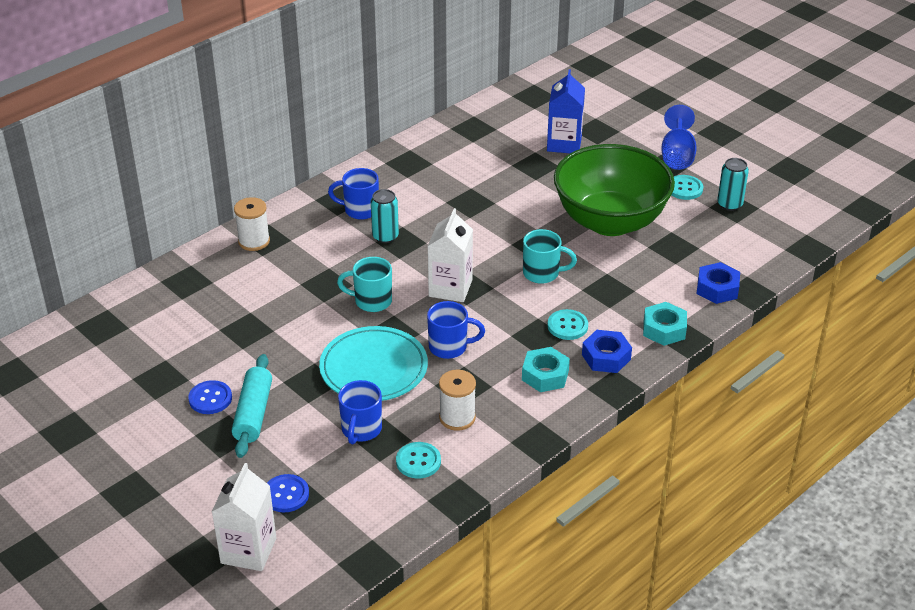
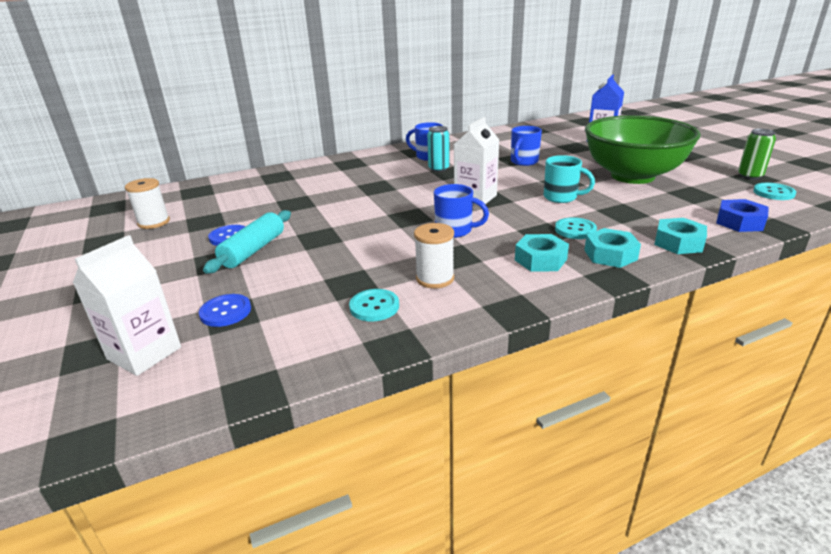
camera: 20 degrees right, 10 degrees down
(254, 241) = (341, 163): white spool -> white spool (154, 222)
(361, 430) = (336, 274): blue mug -> blue mug (523, 162)
(371, 301) = (405, 198): turquoise mug -> none
(373, 368) = (378, 235): turquoise plate -> none
(606, 357) = (610, 255): blue nut -> turquoise nut
(677, 155) = (698, 150): blue goblet -> none
(684, 188) = (705, 165): turquoise button -> turquoise button (773, 193)
(729, 204) = (750, 176): turquoise can -> green can

